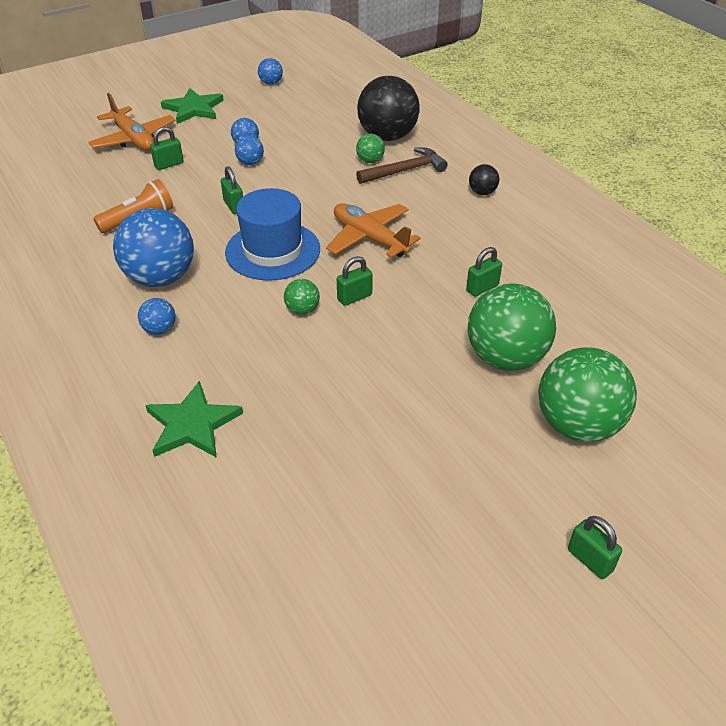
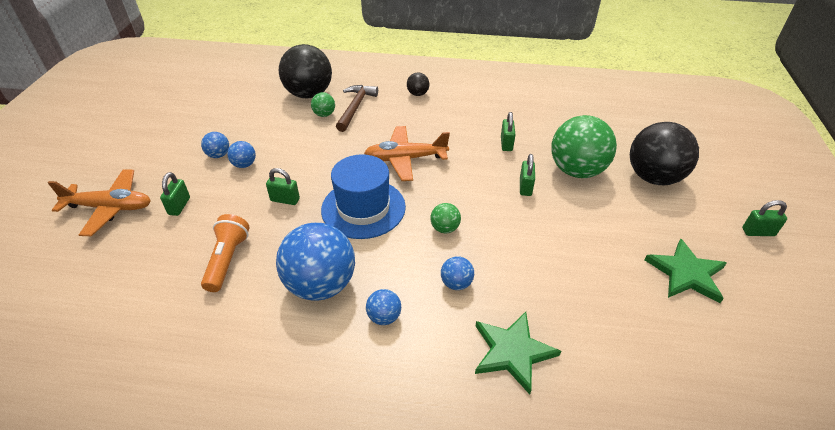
camera: 50 degrees left, 0 degrees up
(194, 109) = (126, 155): green star -> green star (686, 273)
(271, 83) = (162, 104): blue ball -> blue ball (456, 283)
(354, 297) = (458, 198): green padlock -> green padlock (525, 187)
(577, 425) = (653, 177): green ball -> black ball

